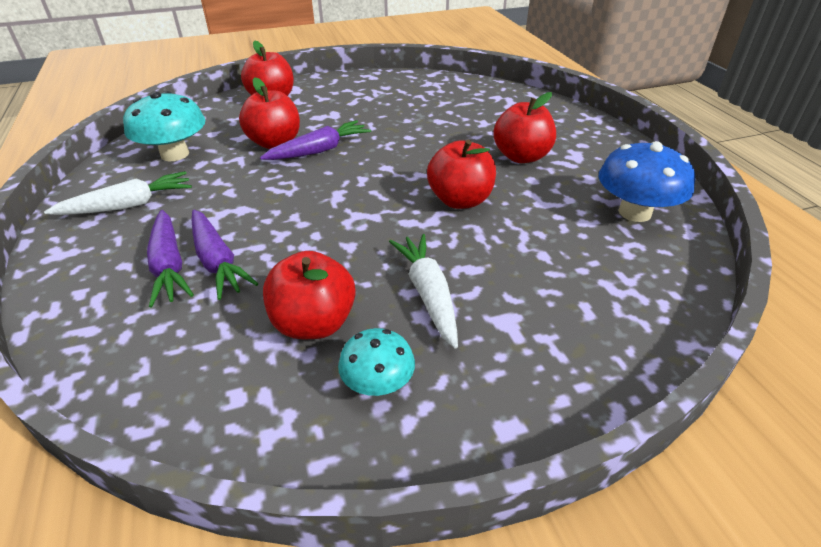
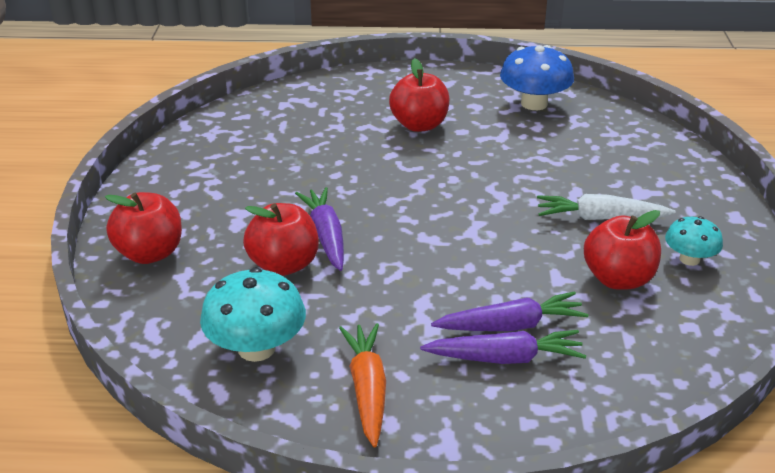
camera: 70 degrees left, 5 degrees down
(128, 205) = (367, 389): white carrot -> orange carrot
(460, 200) = (476, 173): red apple -> none

